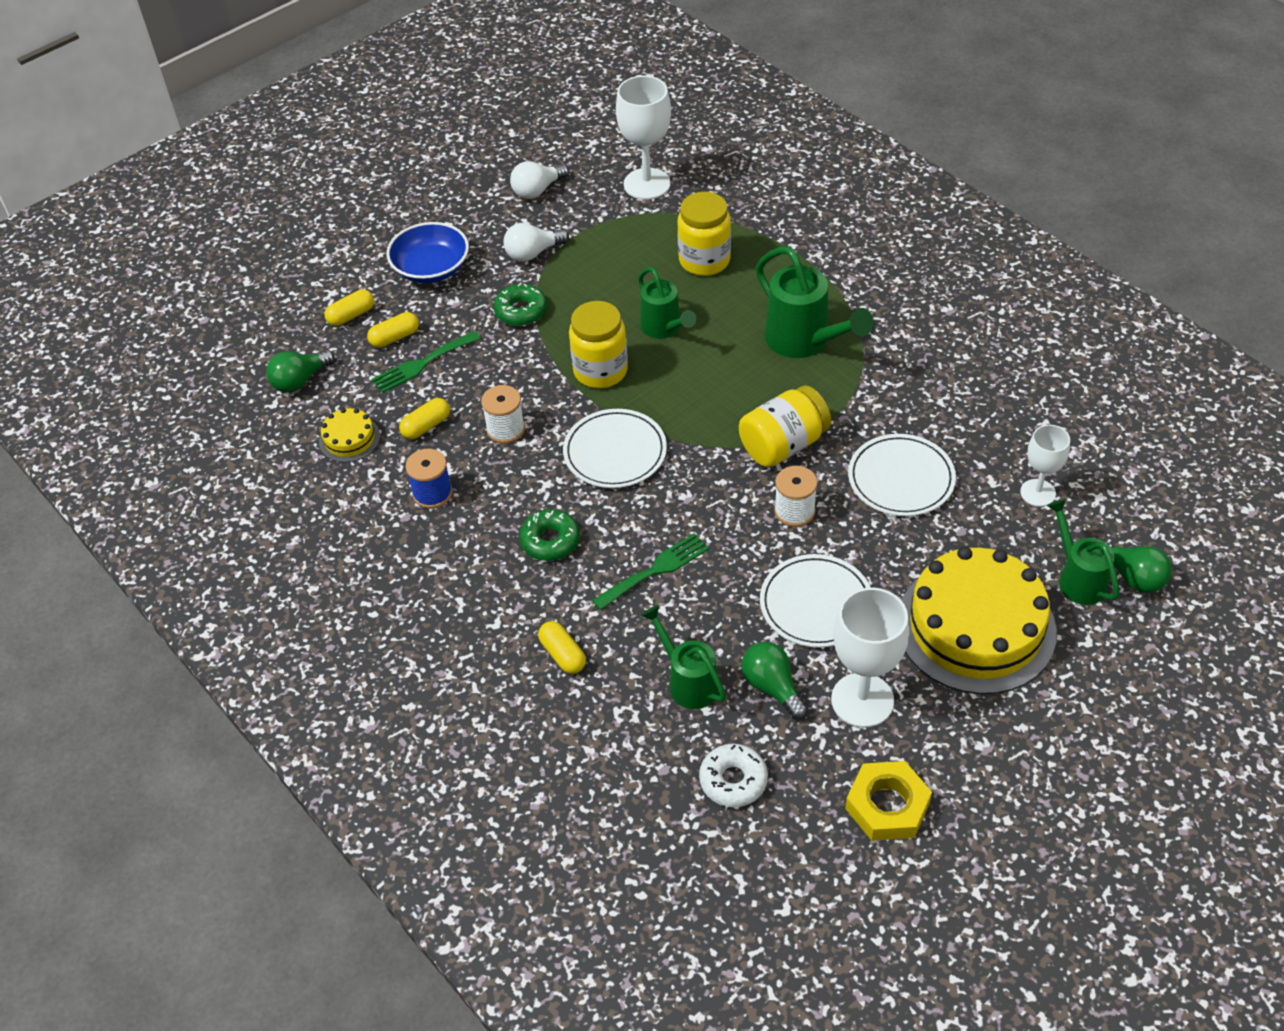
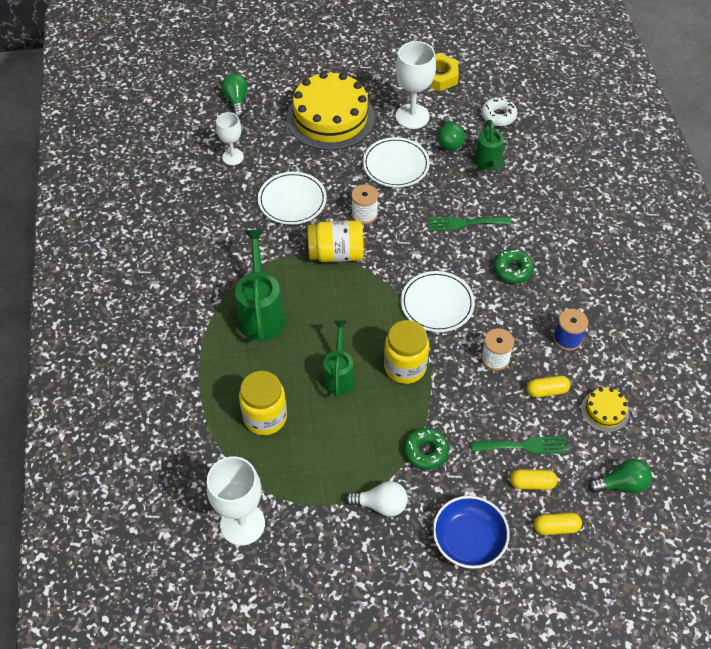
camera: 150 degrees left, 5 degrees up
(537, 190) = (331, 576): white light bulb -> none
(563, 654) = (544, 207): yellow capsule -> none
(1078, 579) = (261, 112): green watering can -> none

